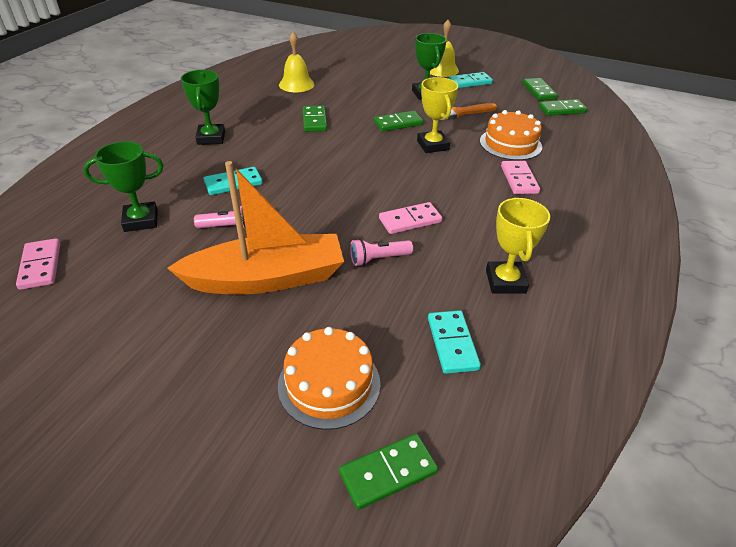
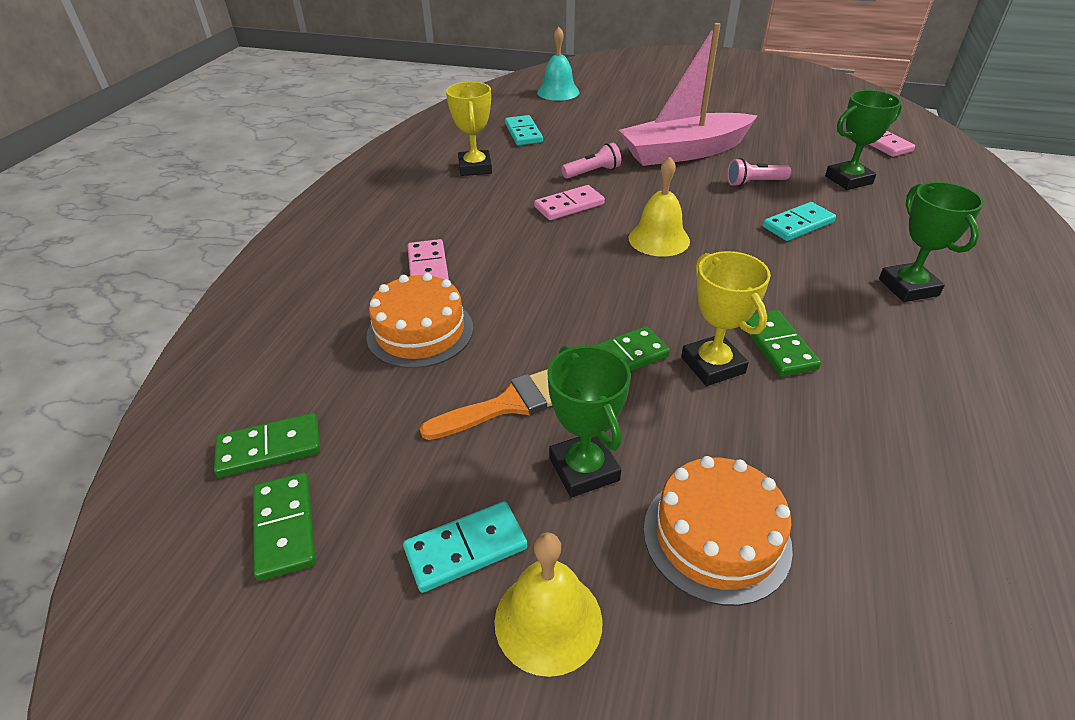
camera: 175 degrees right, 0 degrees up
(267, 278) = (684, 152): orange boat -> pink boat
(296, 84) = (909, 466): yellow bell -> yellow bell (659, 239)
(329, 384) = (603, 112): orange cake -> orange cake (716, 536)
(388, 472) = (558, 92): green domino -> turquoise bell
(432, 145) = (552, 313): yellow trophy -> yellow trophy (712, 365)

